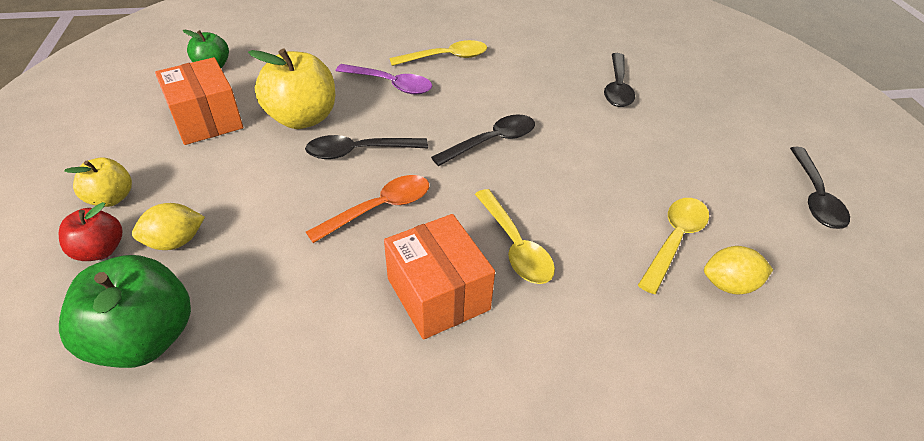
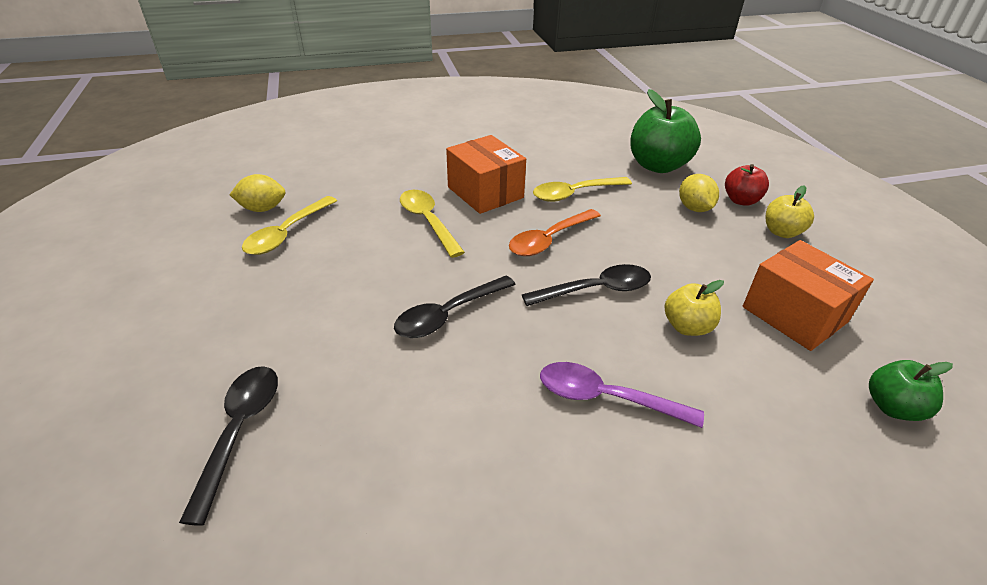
camera: 175 degrees right, 5 degrees down
(175, 242) = (694, 208): yellow lemon -> yellow lemon turned 75 degrees counterclockwise
(302, 118) = (687, 326): yellow apple -> yellow apple, size x0.56
(446, 57) = (536, 479): yellow spoon -> yellow spoon (575, 194)
(815, 196) = (104, 280): black spoon -> none

